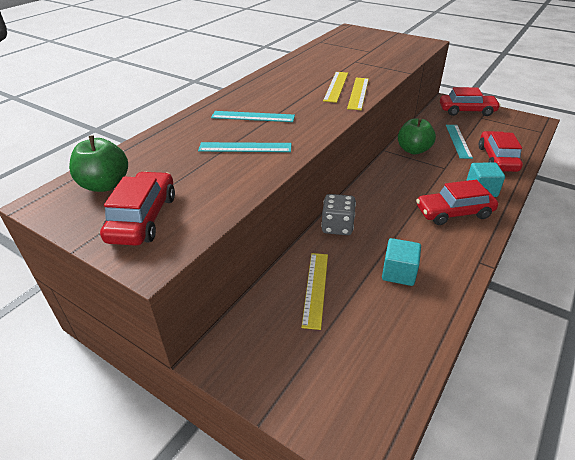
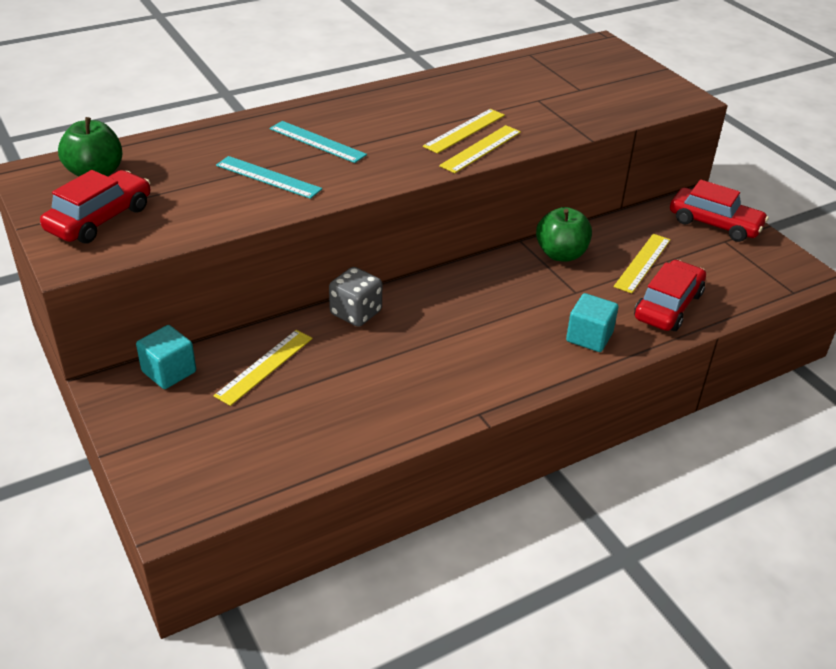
camera: 25 degrees right, 0 degrees up
(399, 273) = (370, 387): turquoise cube -> turquoise cube (169, 372)
(454, 212) = (517, 349): red car -> none
(458, 141) = (642, 263): turquoise ruler -> yellow ruler

